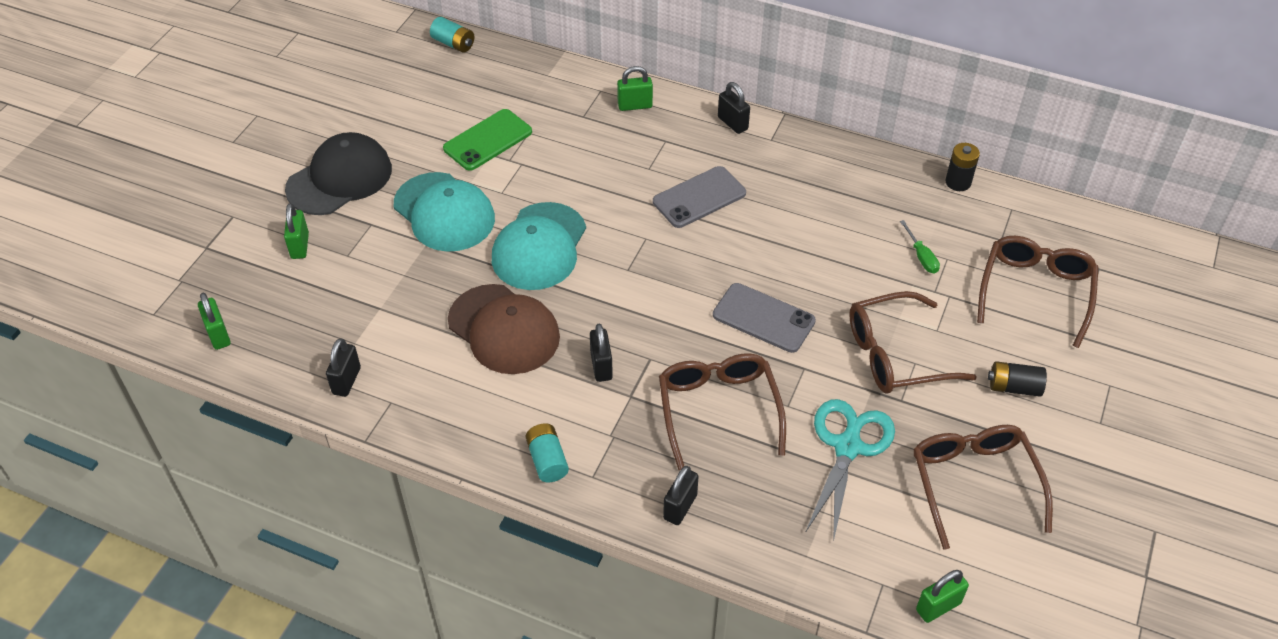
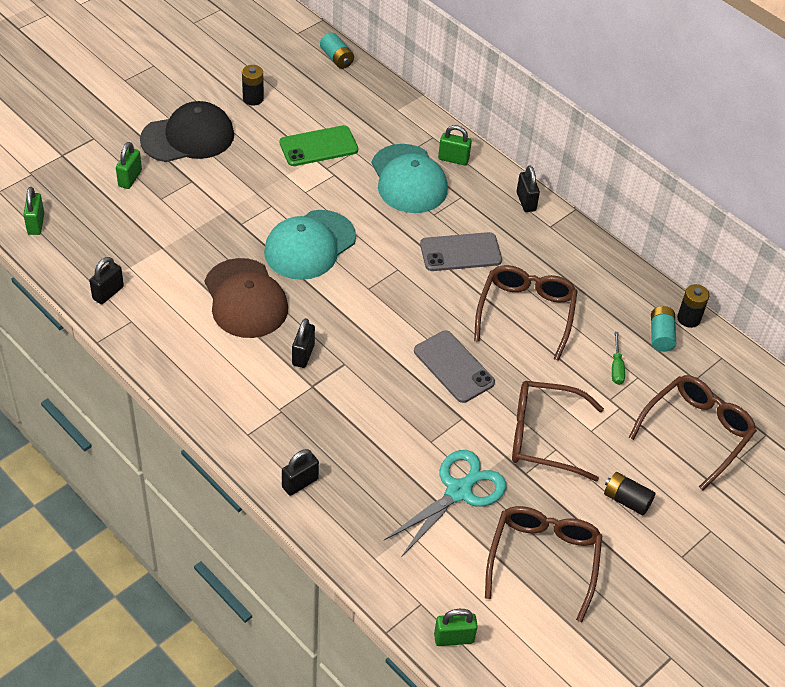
camera: 20 degrees right, 0 degrees up
(388, 114) = (253, 98): none -> black battery
(444, 212) = (252, 192): turquoise cap -> turquoise cap (408, 179)
(547, 460) = (221, 409): turquoise battery -> turquoise battery (661, 335)
(718, 410) = (373, 423): brown glasses -> brown glasses (526, 313)

